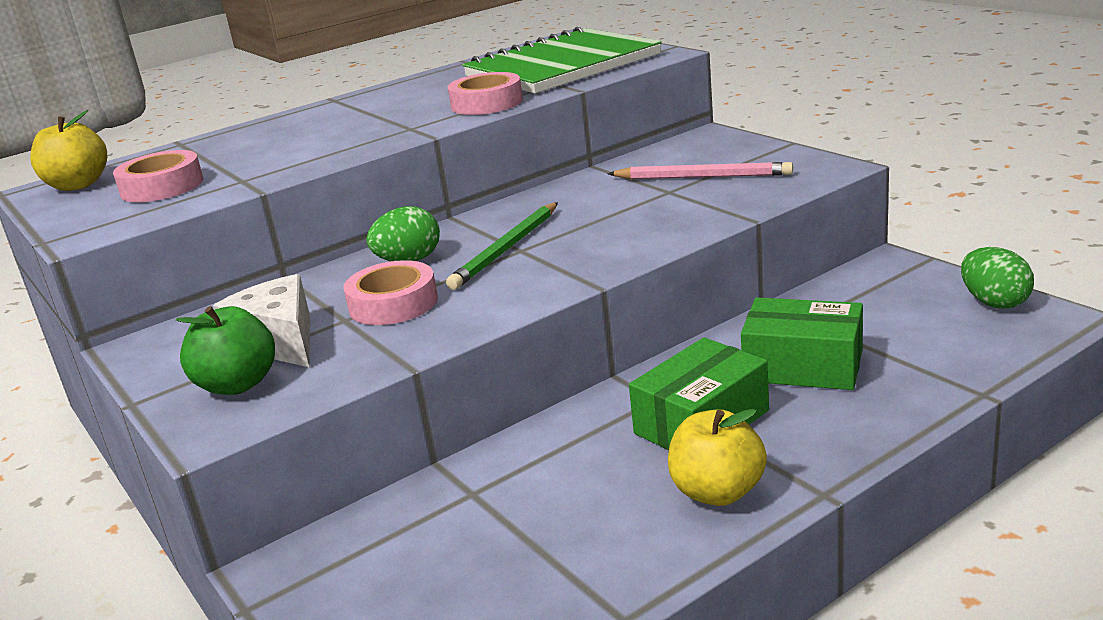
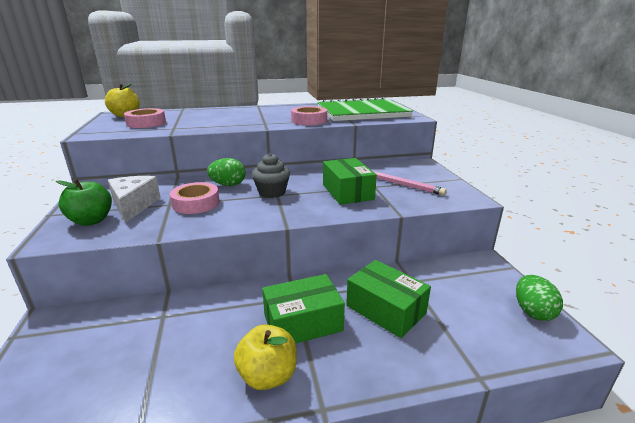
camera: 20 degrees right, 0 degrees up
(507, 249) = (272, 192): green pencil -> grey cupcake
(635, 212) = (347, 192): none -> green box

